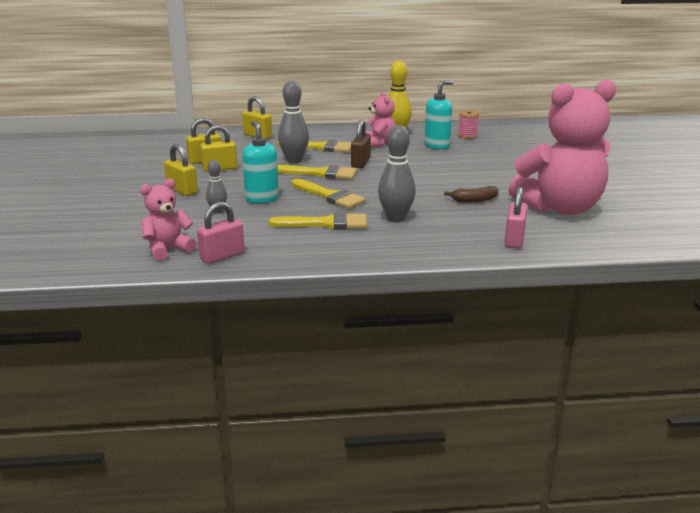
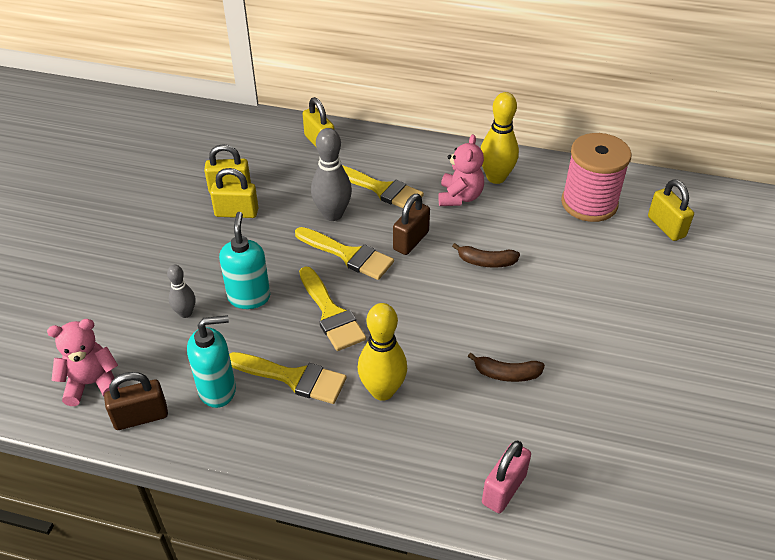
camera: 20 degrees right, 20 degrees up
(182, 190) = (170, 253): yellow padlock -> yellow padlock (666, 227)
(222, 256) = (141, 417): pink padlock -> brown padlock
(396, 218) = (382, 391): grey bowling pin -> yellow bowling pin
(420, 163) = (486, 262): none -> brown banana
(437, 145) = (533, 220): turquoise soap dispenser -> turquoise soap dispenser (218, 390)
(467, 135) = (589, 203): pink spool -> pink spool, size x2.04
(560, 208) = (612, 428): pink teddy bear -> none

